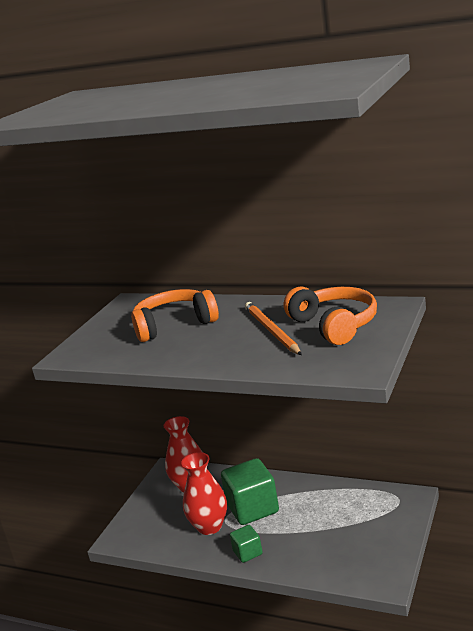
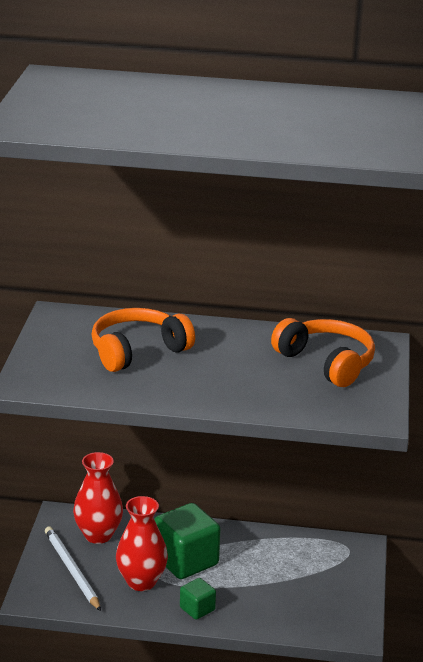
camera: 20 degrees left, 5 degrees up
(158, 515) = (71, 570): none -> white pencil
(271, 331) = (259, 365): orange pencil -> none

